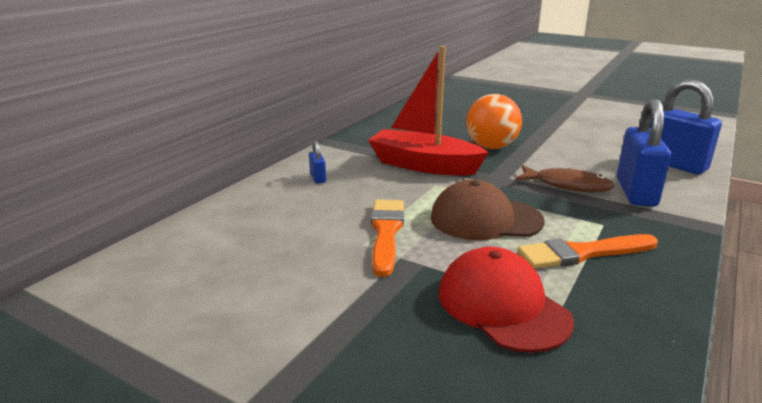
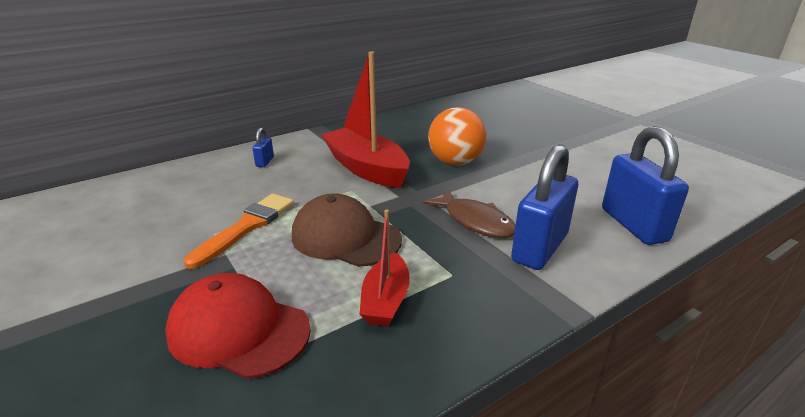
camera: 25 degrees right, 5 degrees up
(502, 306) = (238, 330): red cap -> red cap turned 60 degrees counterclockwise
(582, 253) = (385, 300): orange brush -> red boat

